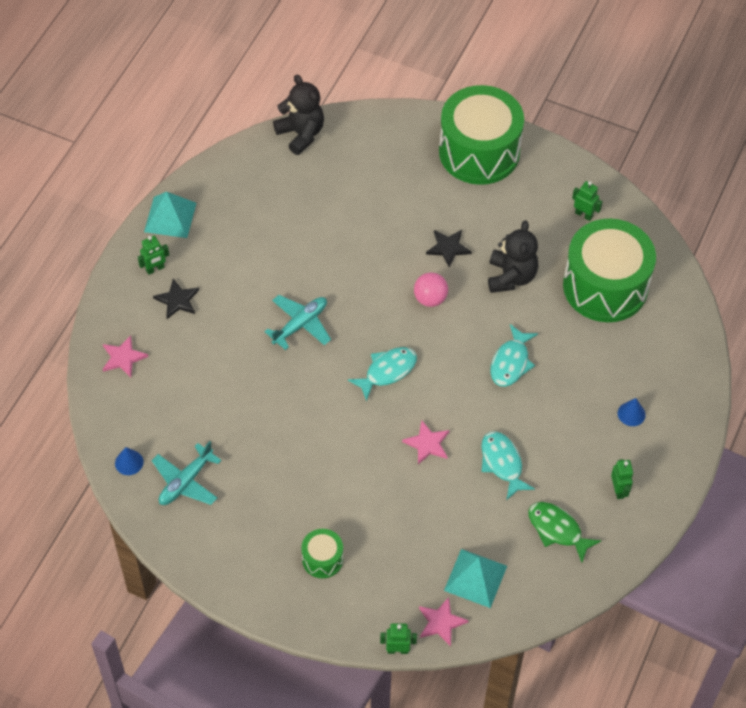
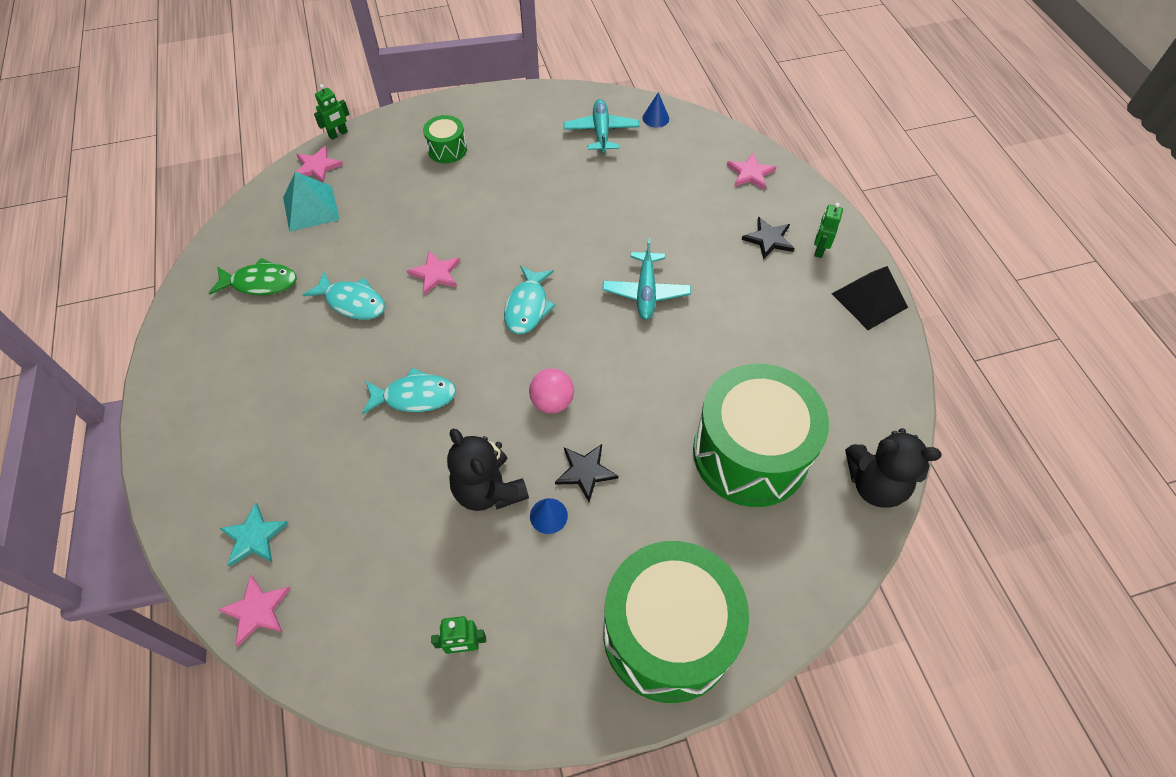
camera: 140 degrees right, 0 degrees up
(170, 217) = (869, 300): turquoise pyramid -> black pyramid
(511, 362) = (415, 396): turquoise fish -> turquoise fish turned 105 degrees clockwise
(605, 286) = (369, 562): green drum -> green drum (750, 453)
(618, 490) = (218, 351): green robot -> none
(631, 414) = (247, 432): blue cone -> blue cone (548, 515)
(662, 344) = (254, 537): none -> turquoise star
(681, 304) = (257, 610): none -> pink star

